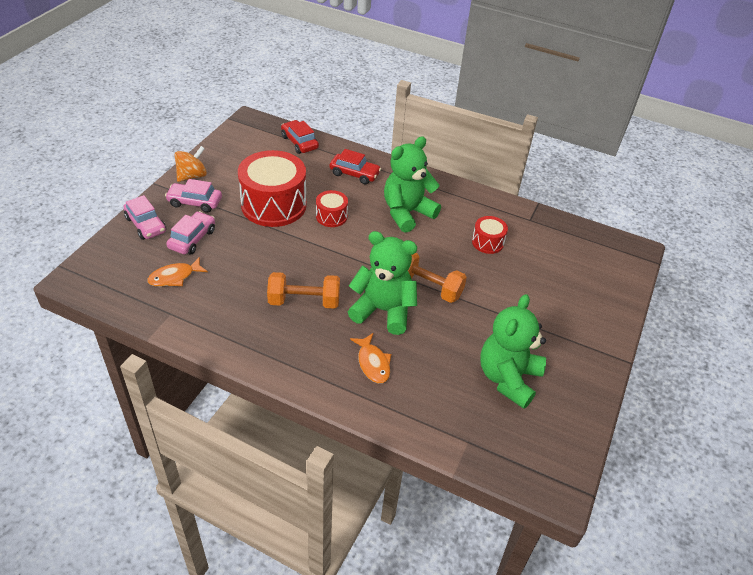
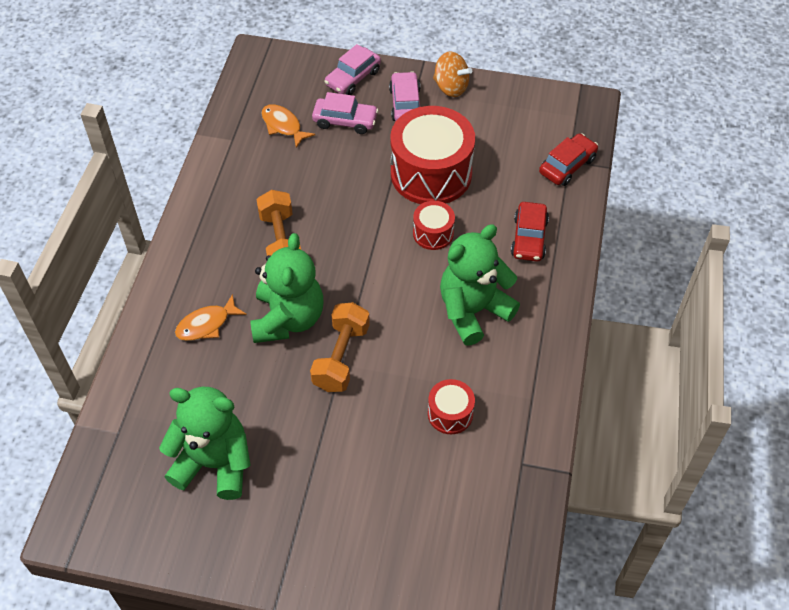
camera: 80 degrees right, 10 degrees up
(407, 213) = (473, 311): green teddy bear -> green teddy bear turned 75 degrees counterclockwise

